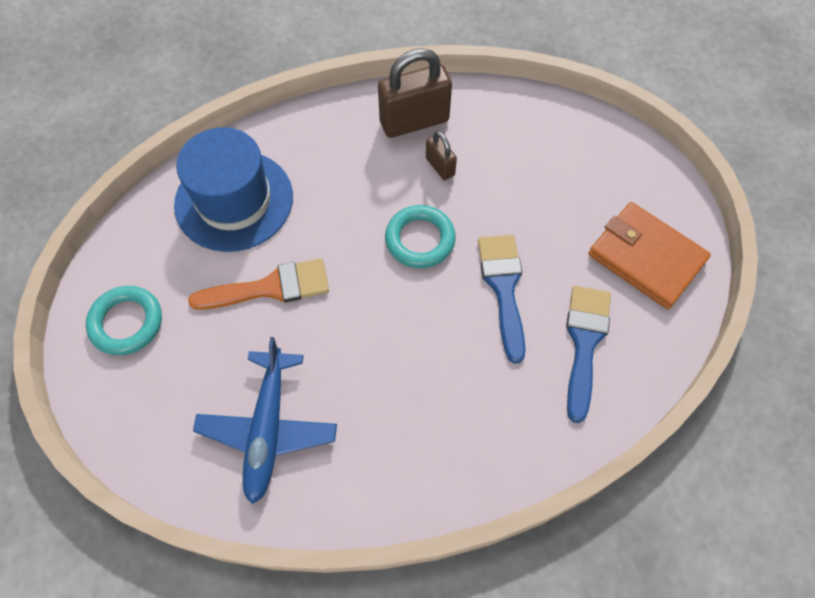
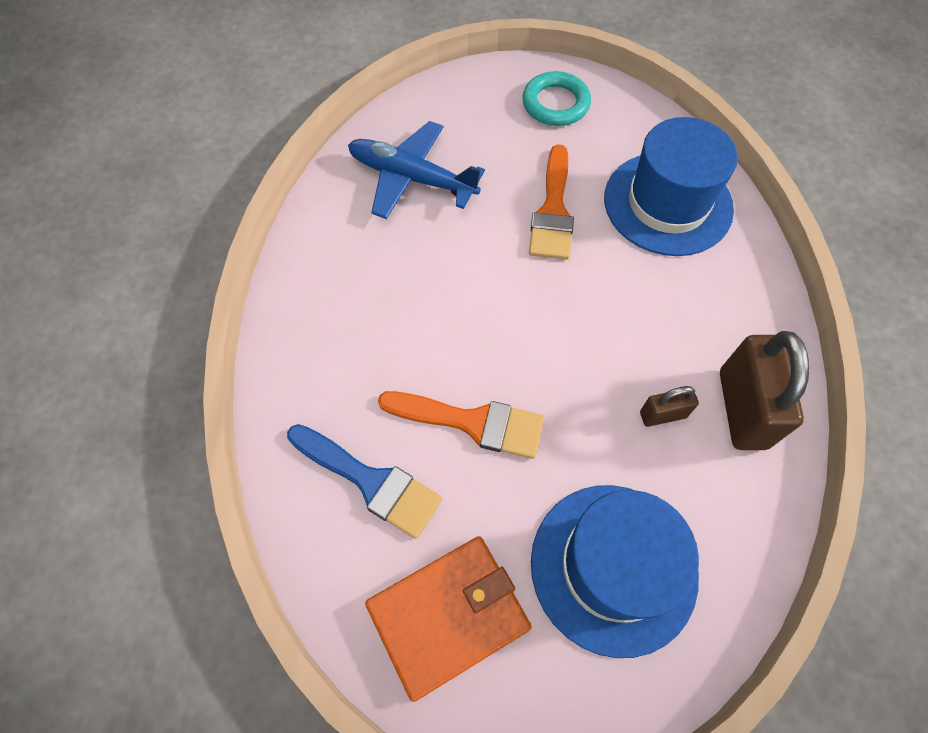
camera: 110 degrees right, 0 degrees up
(420, 239) = (564, 358): turquoise ring -> none
(503, 288) = (472, 422): blue brush -> orange brush
(563, 172) = (613, 567): none -> blue hat

